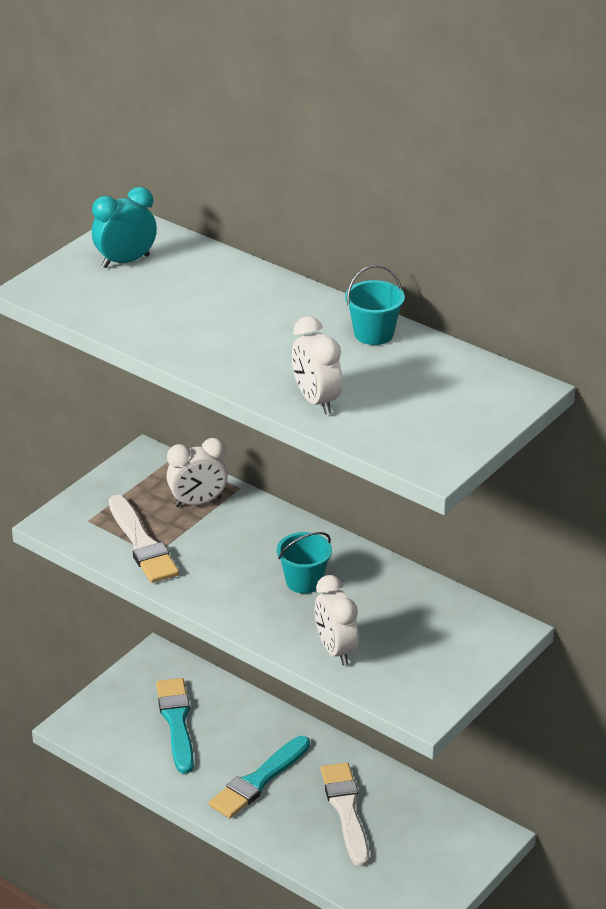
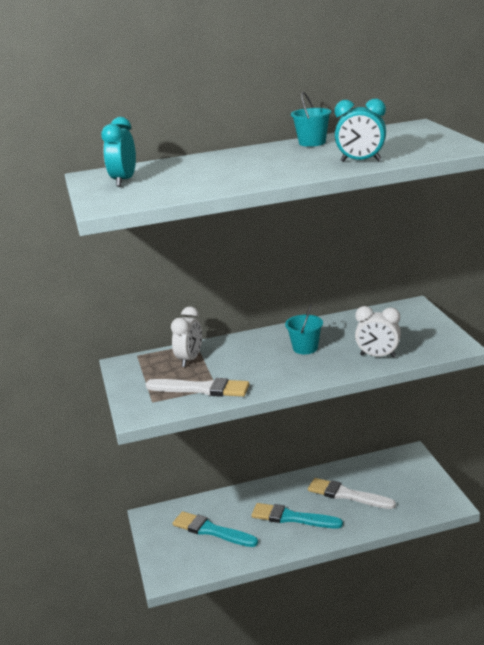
camera: 50 degrees left, 10 degrees down
(258, 780) = (292, 518): turquoise brush -> turquoise brush turned 120 degrees clockwise
(316, 401) = (360, 161): white clock -> turquoise clock

